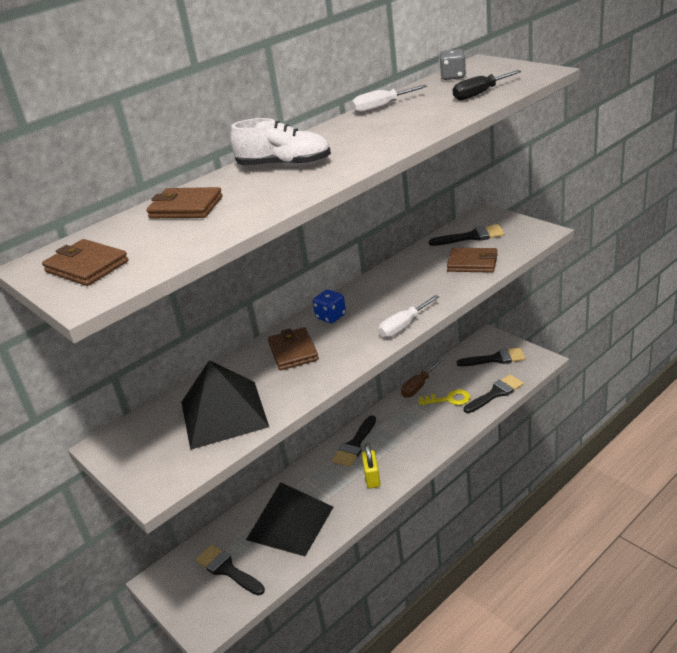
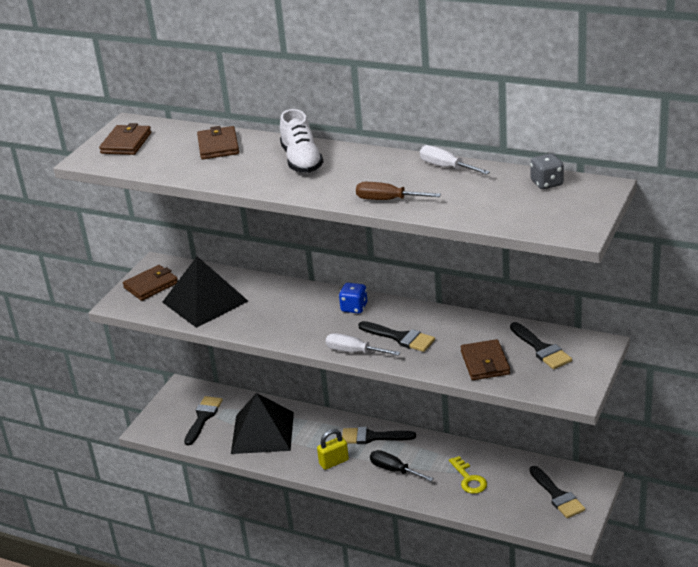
camera: 65 degrees right, 0 degrees up
(293, 351) = (295, 306): brown wallet -> brown wallet (151, 285)
(418, 387) = (478, 452): brown screwdriver -> brown screwdriver (387, 200)
(479, 94) = (497, 210): black screwdriver -> black screwdriver (394, 470)
(496, 393) = (496, 510): black brush -> black brush (400, 338)

